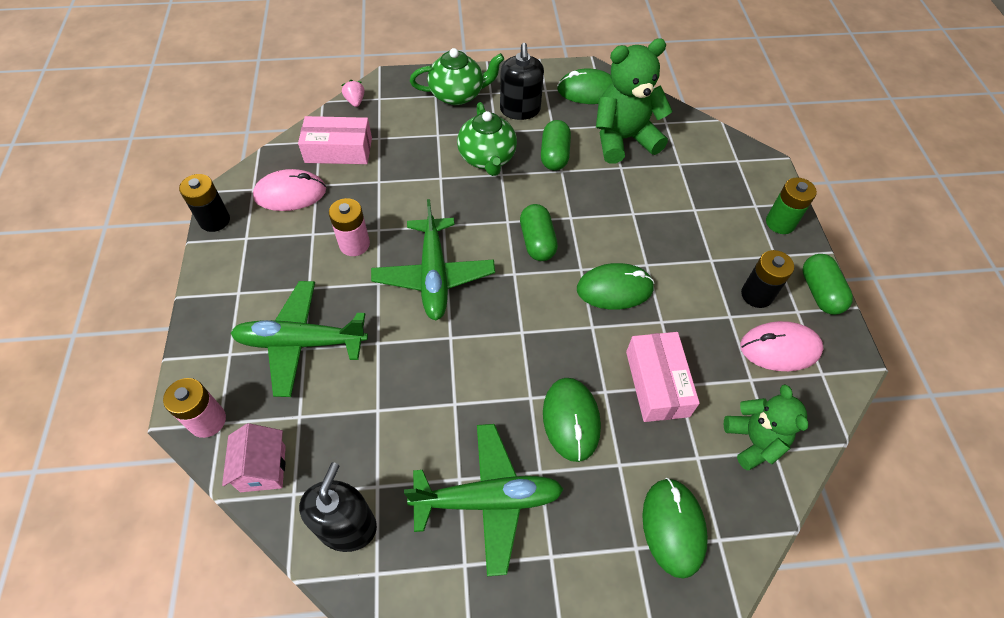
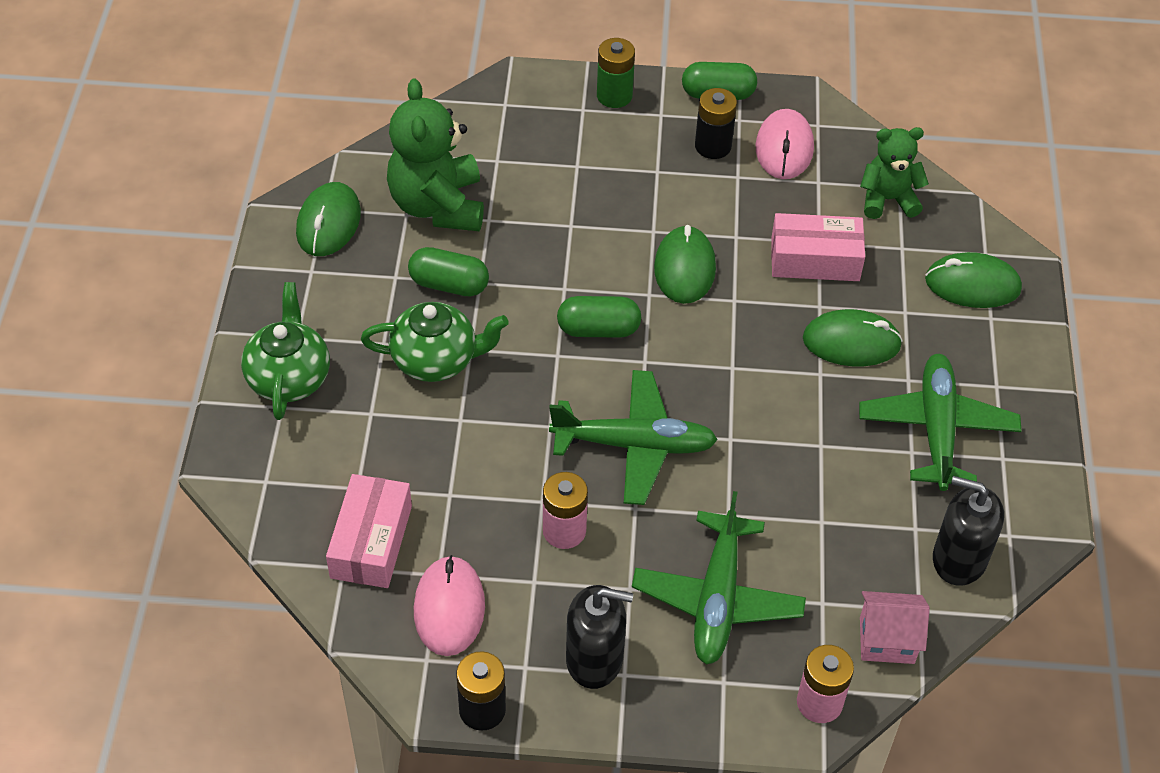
camera: 80 degrees left, 5 degrees down
(355, 101) = (263, 514): pink strawberry -> none
(520, 110) = (346, 307): black soap dispenser -> black soap dispenser (594, 659)

